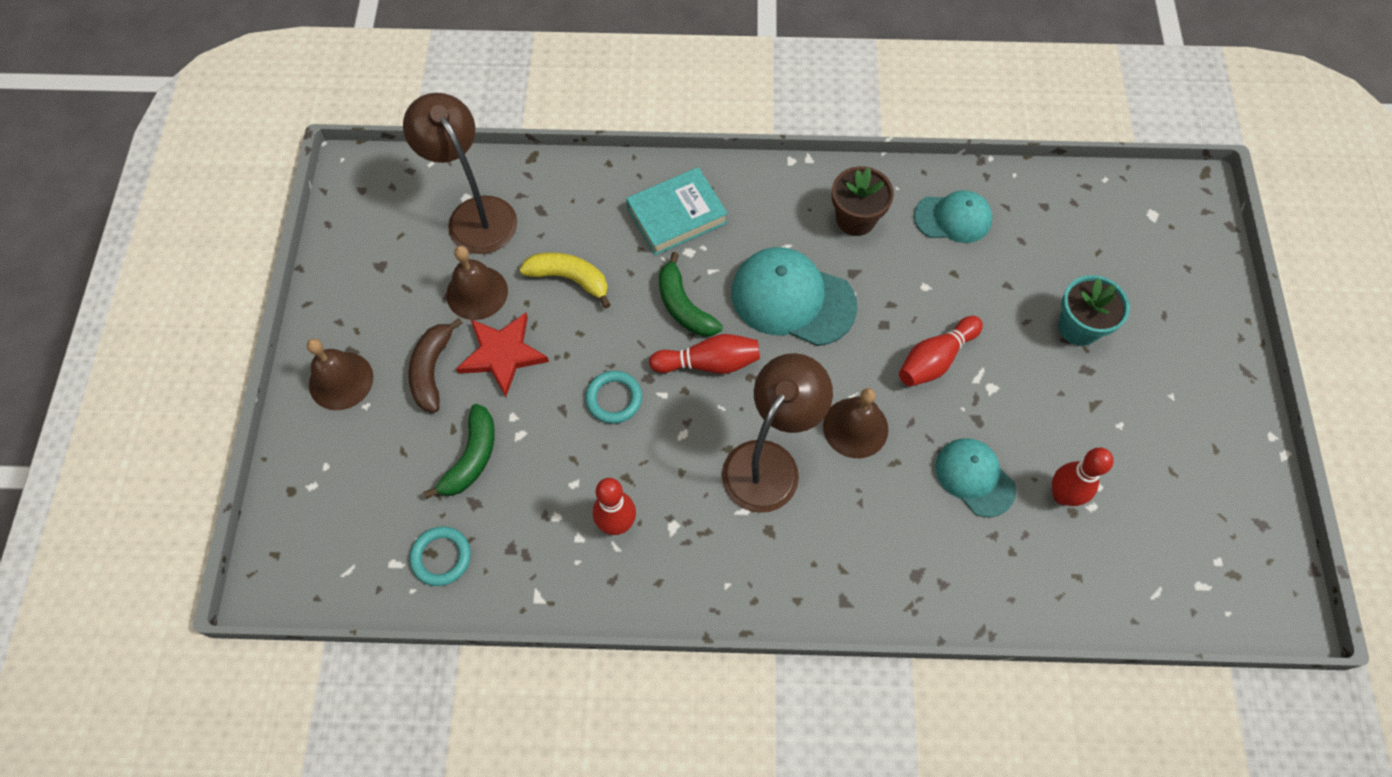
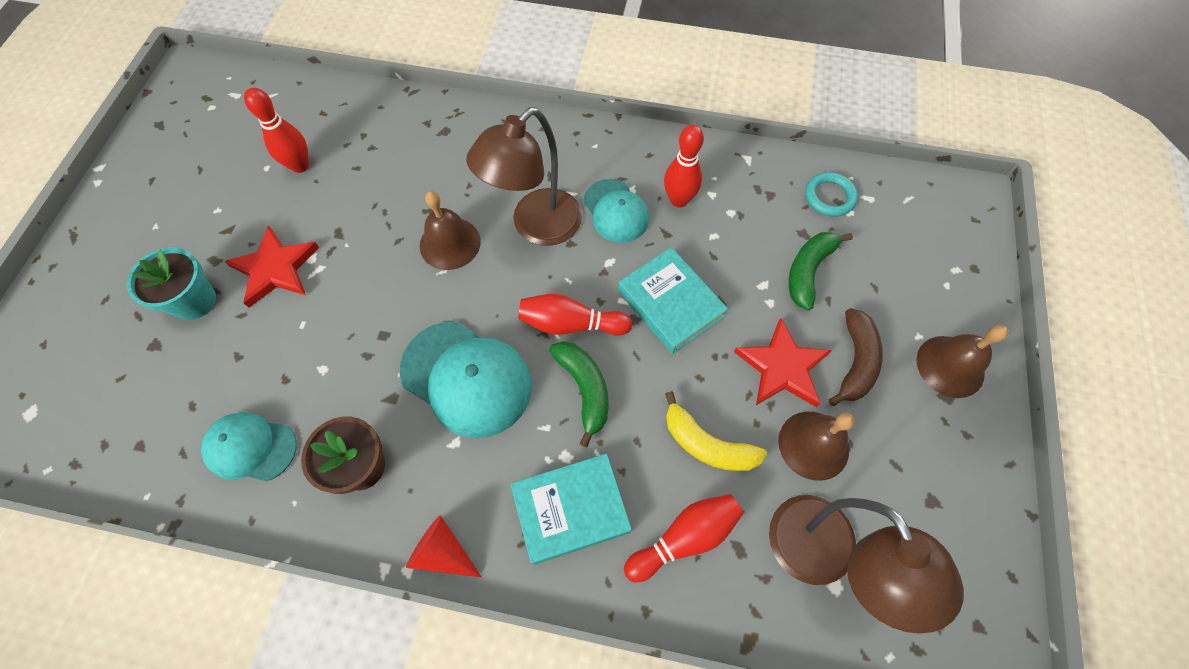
camera: 170 degrees left, 0 degrees up
(614, 399) = (670, 304): turquoise ring -> turquoise book
(768, 175) = (443, 552): none -> red cone
(935, 359) = (349, 292): red bowling pin -> red bowling pin (684, 538)
(974, 477) = (365, 189): turquoise cap -> turquoise cap (616, 211)
(1020, 371) = (275, 269): none -> red star

